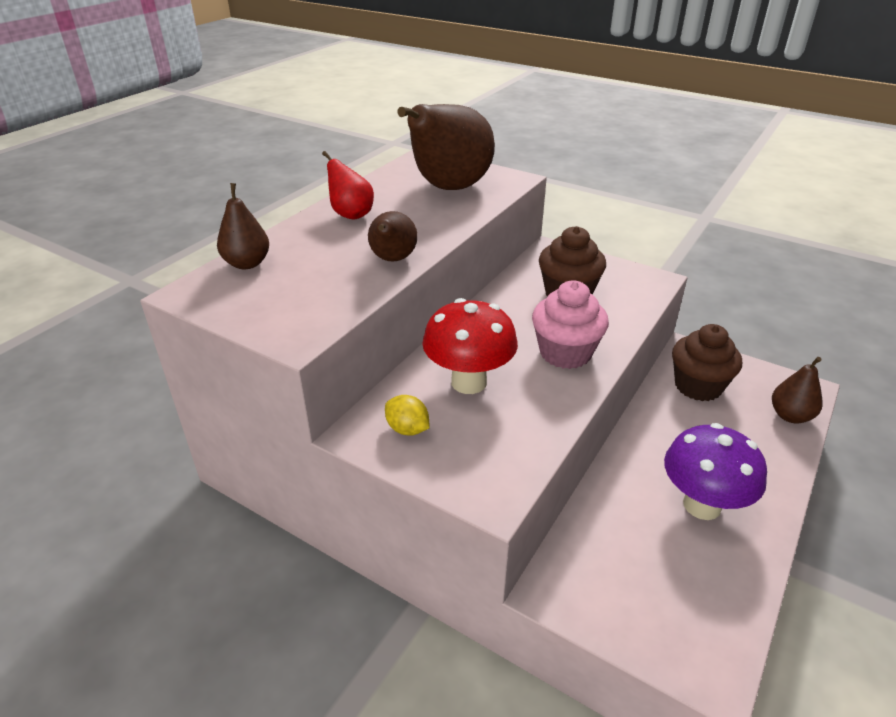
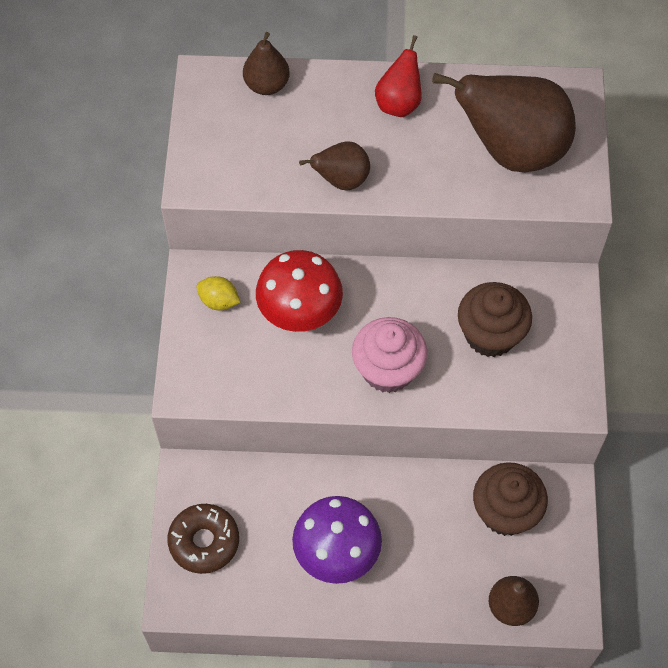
camera: 60 degrees right, 25 degrees up
(407, 429) = (219, 301): yellow lemon -> yellow lemon turned 75 degrees counterclockwise
(644, 611) = (204, 542): none -> brown donut

